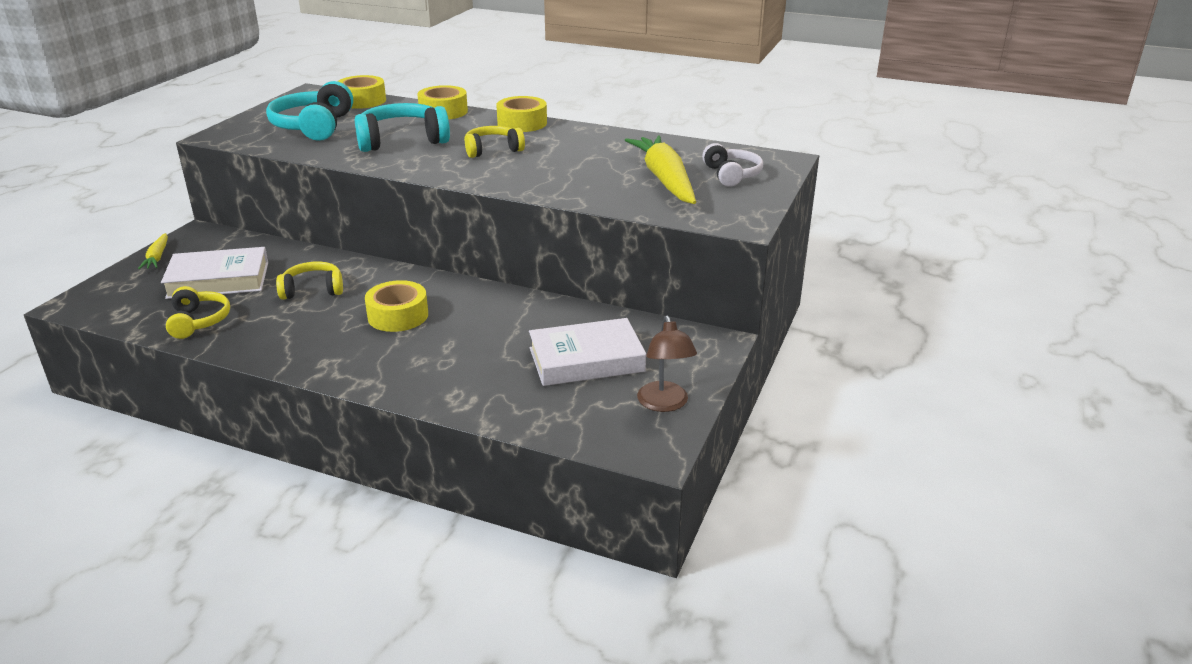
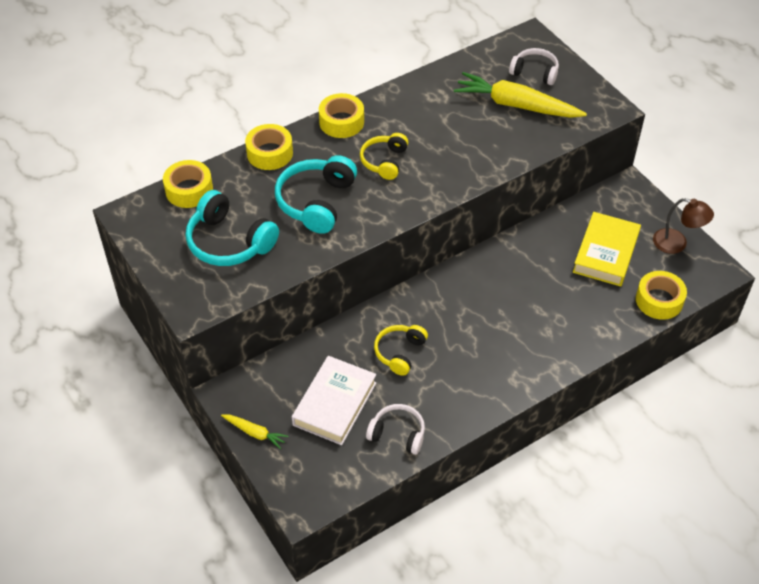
camera: 55 degrees left, 20 degrees up
(198, 321) = (397, 434): yellow headphones -> white headphones
(398, 316) = (478, 319): yellow tape -> yellow tape (659, 300)
(586, 359) = (605, 253): white book -> yellow book

